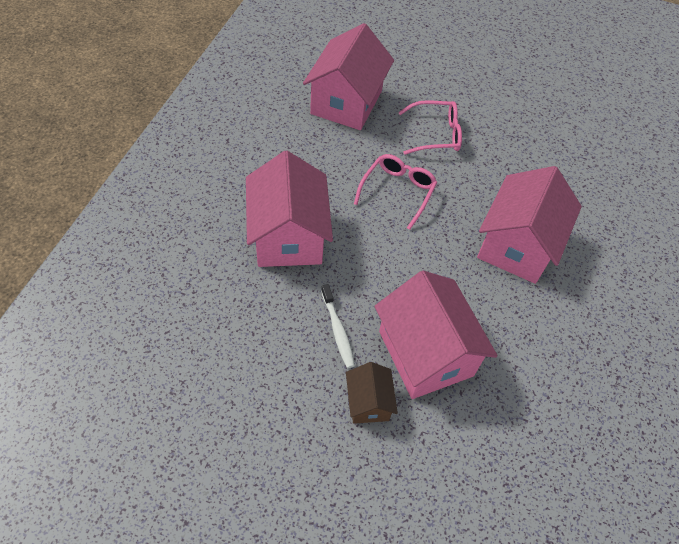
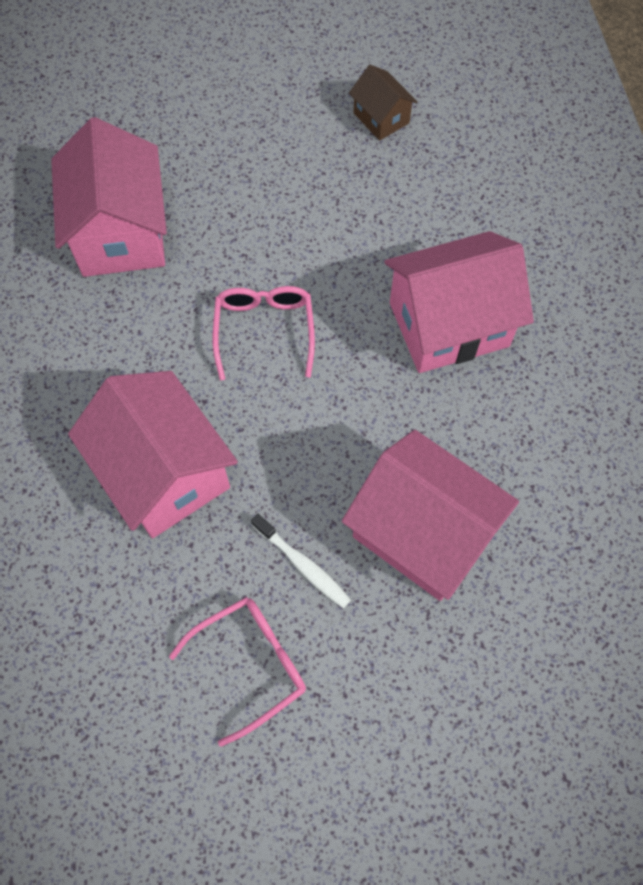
camera: 25 degrees left, 10 degrees up
(368, 402) = (393, 636): brown house -> brown house (381, 118)
(436, 134) = (264, 220): pink glasses -> pink glasses (250, 664)
(517, 245) = (449, 324): pink house -> pink house turned 75 degrees clockwise

